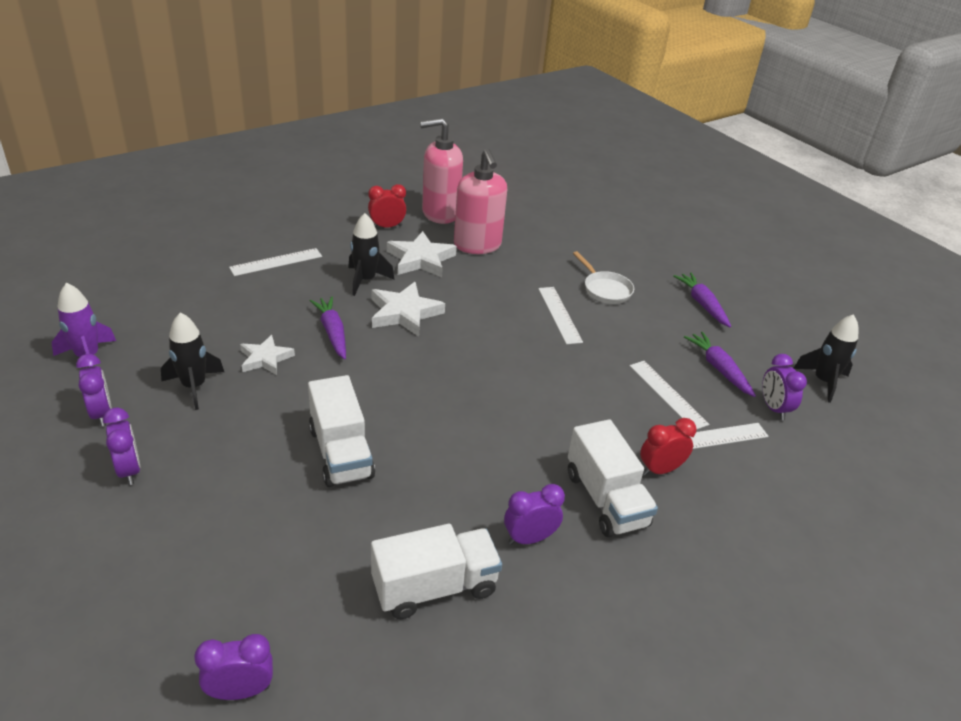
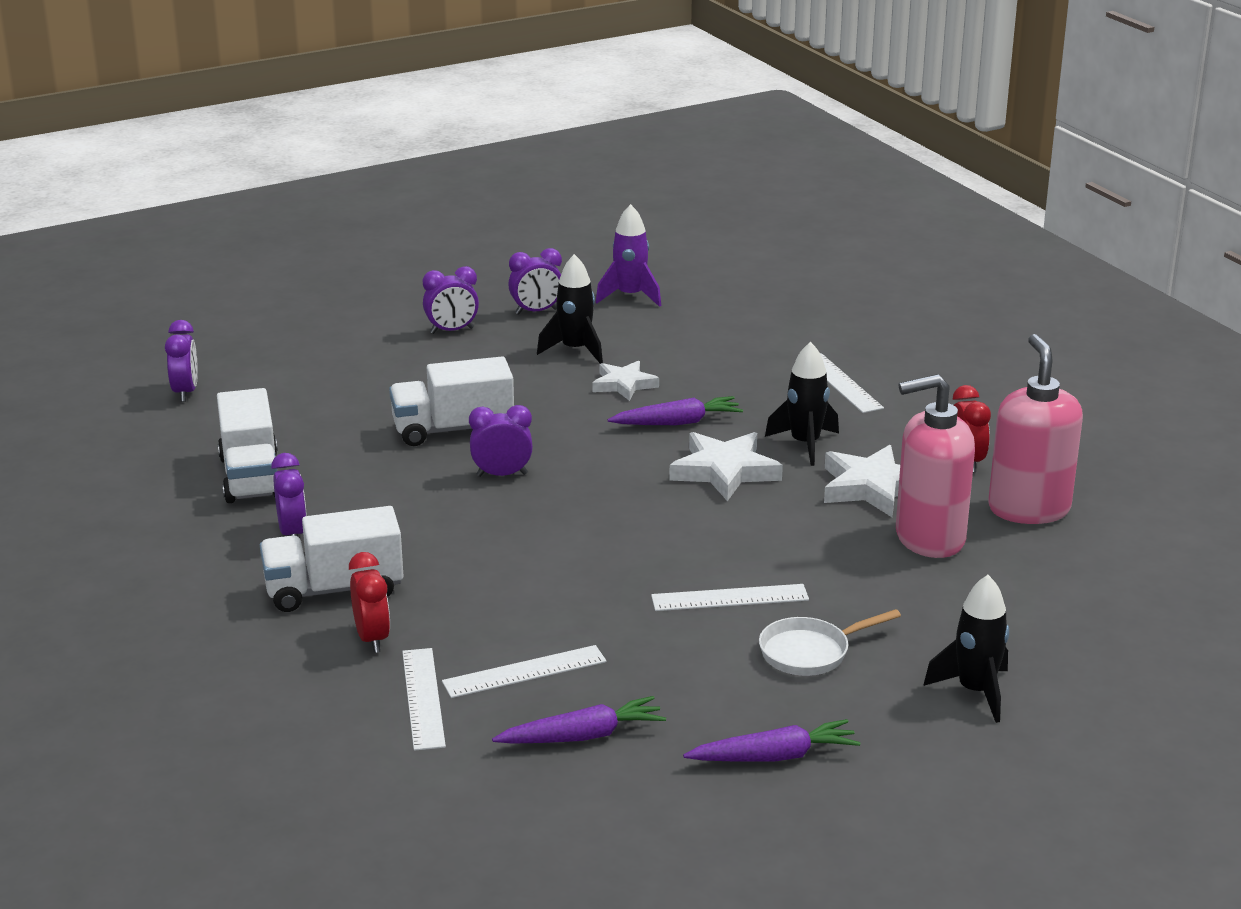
camera: 100 degrees right, 10 degrees down
(773, 408) = (477, 773): purple clock -> purple clock (502, 475)
(823, 381) = (538, 852): black rocket -> black rocket (975, 692)

